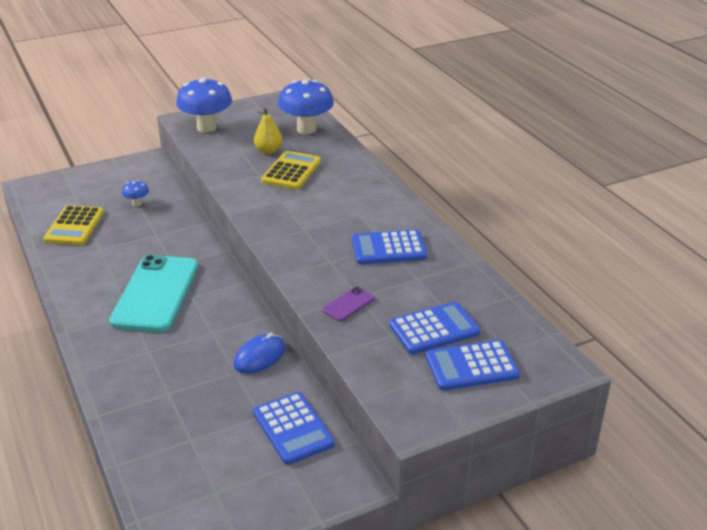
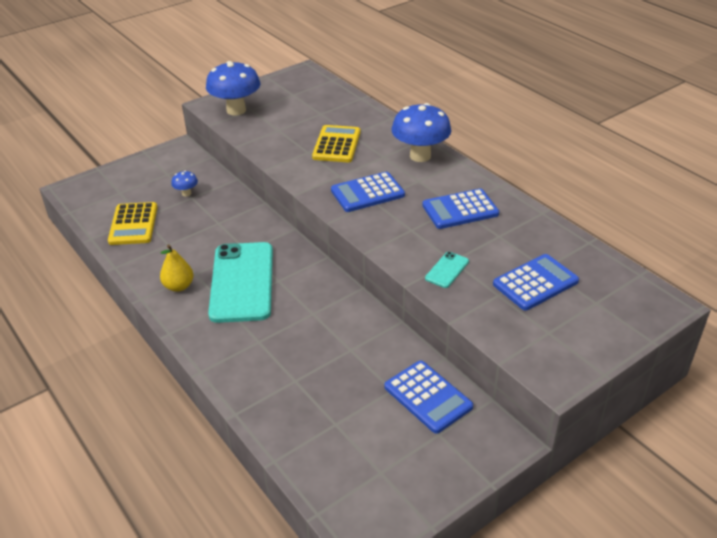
camera: 10 degrees left, 5 degrees up
(259, 357) = (368, 331): blue mouse -> none
(268, 151) = (306, 127): yellow pear -> yellow pear (179, 286)
(306, 129) = (333, 101): blue mushroom -> blue mushroom (420, 156)
(348, 304) = (447, 270): purple phone -> turquoise phone
(471, 366) = (584, 314): blue calculator -> blue calculator (367, 193)

